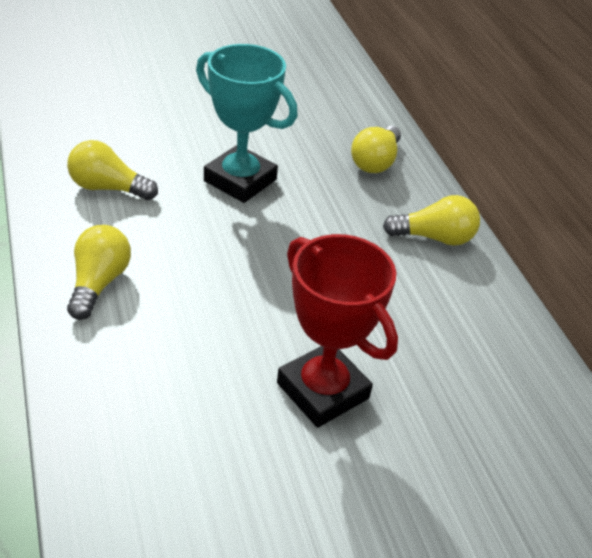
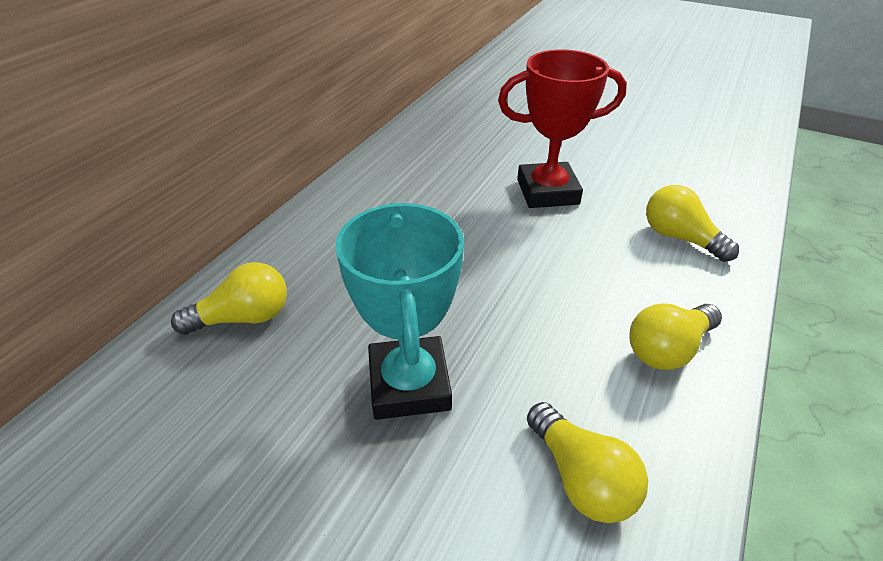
camera: 130 degrees left, 0 degrees up
(323, 390) = (547, 192): red trophy -> red trophy turned 75 degrees clockwise
(434, 238) = (327, 227): yellow light bulb -> yellow light bulb (680, 238)

